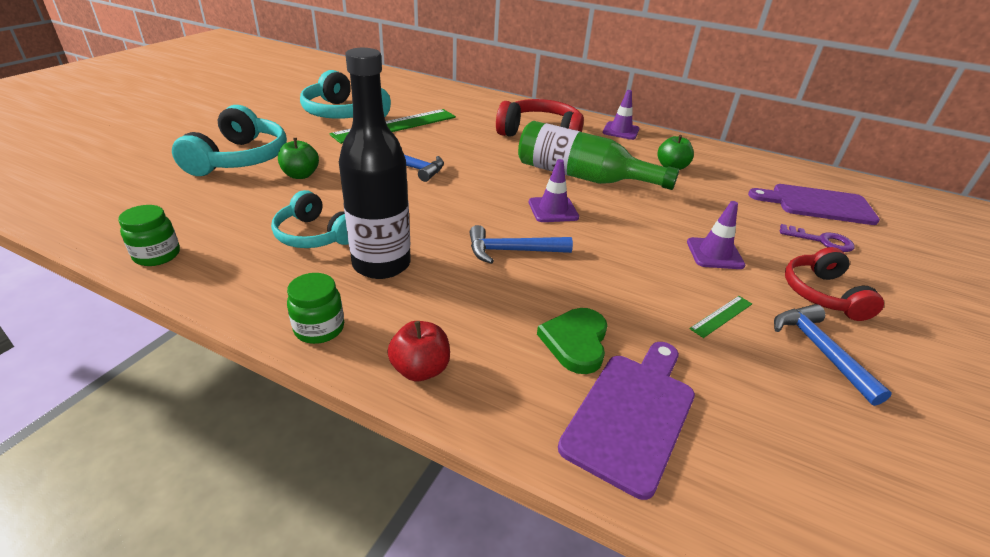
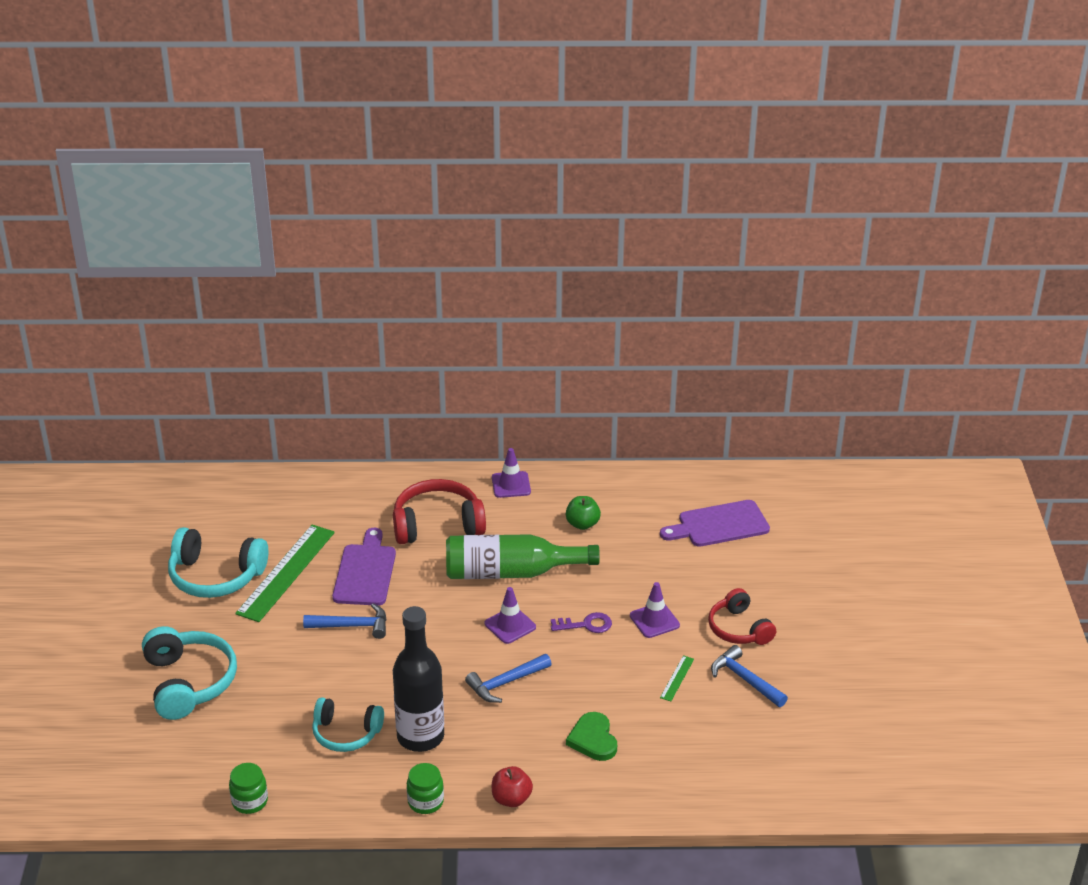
camera: 25 degrees left, 0 degrees up
(301, 175) = (266, 678): green apple -> none
(632, 414) = (648, 772): purple cutting board -> purple cutting board (365, 572)
(821, 241) = (729, 571): purple key -> purple key (586, 625)

